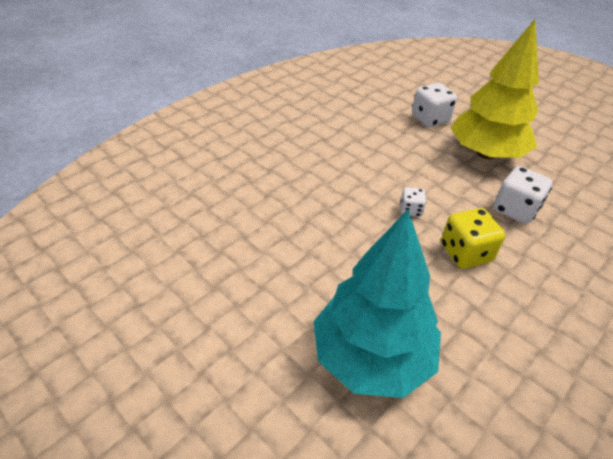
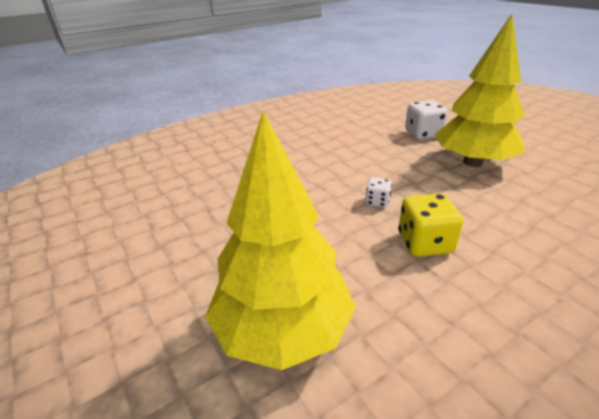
camera: 15 degrees right, 10 degrees down
(372, 357) = (283, 329): turquoise tree -> yellow tree
(515, 210) = (493, 210): white dice -> none

